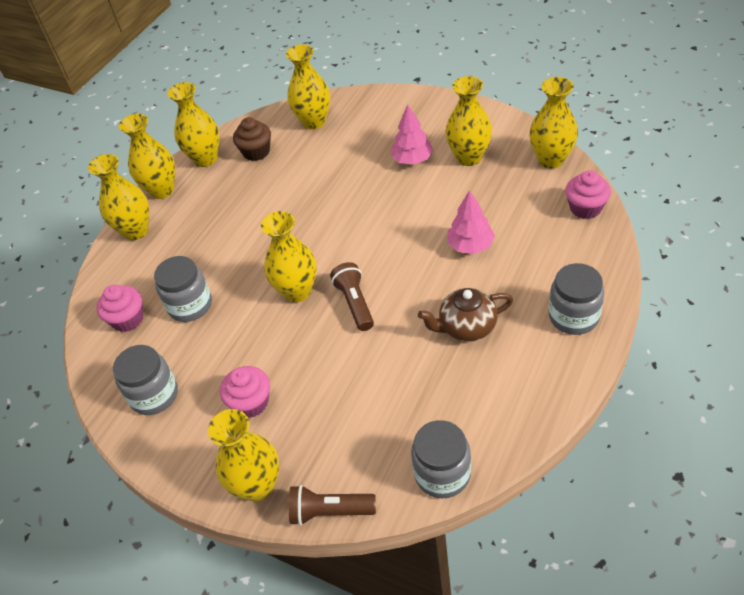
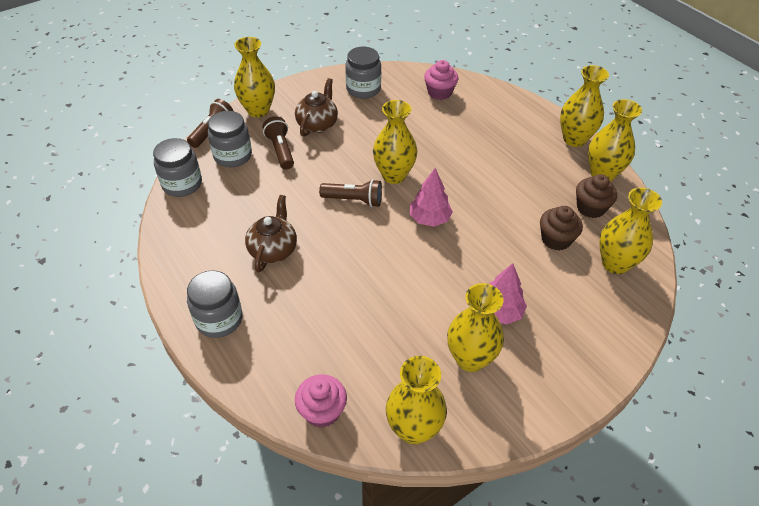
camera: 110 degrees right, 0 degrees up
(136, 231) = (532, 115): yellow vase -> none
(190, 305) = (427, 121): grey jar -> grey jar (233, 156)
(251, 403) = (317, 124): pink cupcake -> brown teapot
(310, 158) = (556, 239): none -> brown cupcake
(320, 411) = (280, 150): none -> brown flashlight
(470, 246) = (351, 295): pink tree -> pink tree (429, 218)

